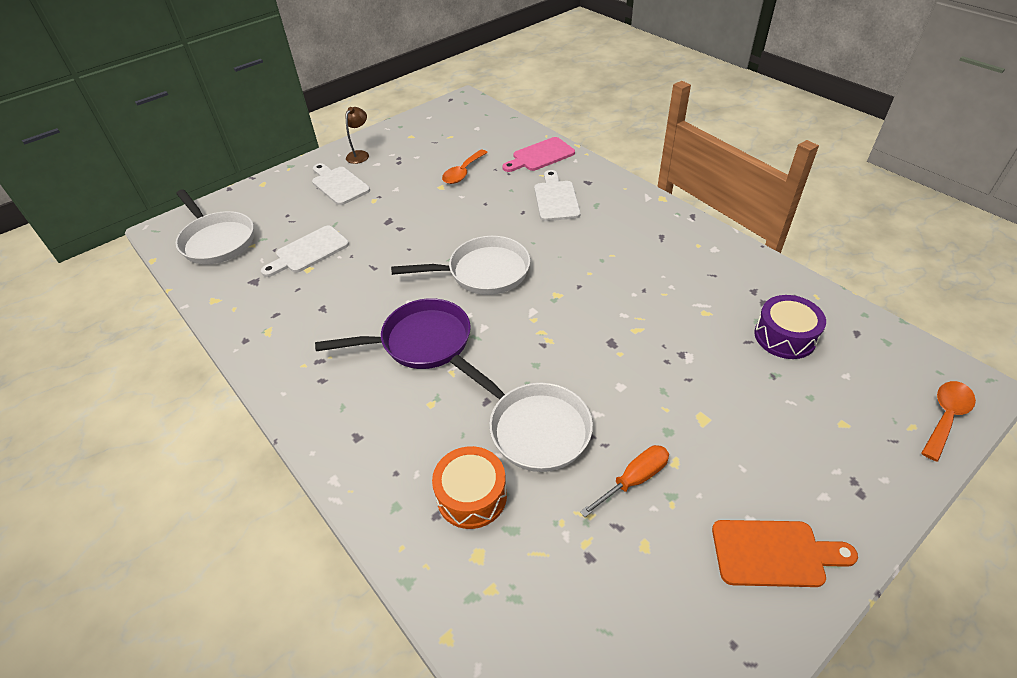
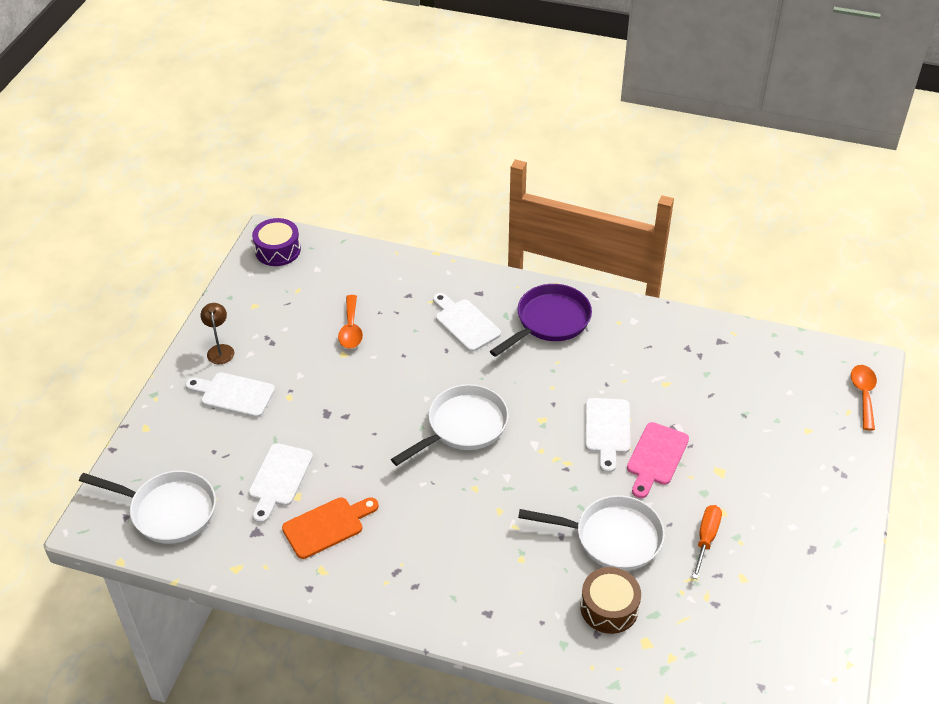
camera: 35 degrees left, 0 degrees up
(419, 341) = (465, 514): purple pan -> purple pan (549, 321)
(471, 495) = (609, 607): orange drum -> brown drum
(540, 156) = (411, 279): pink cutting board -> pink cutting board (656, 457)
(612, 328) = (607, 430): none -> white cutting board
(774, 553) = (818, 540): orange cutting board -> orange cutting board (327, 526)
(785, 336) = (732, 379): purple drum -> purple drum (278, 250)

